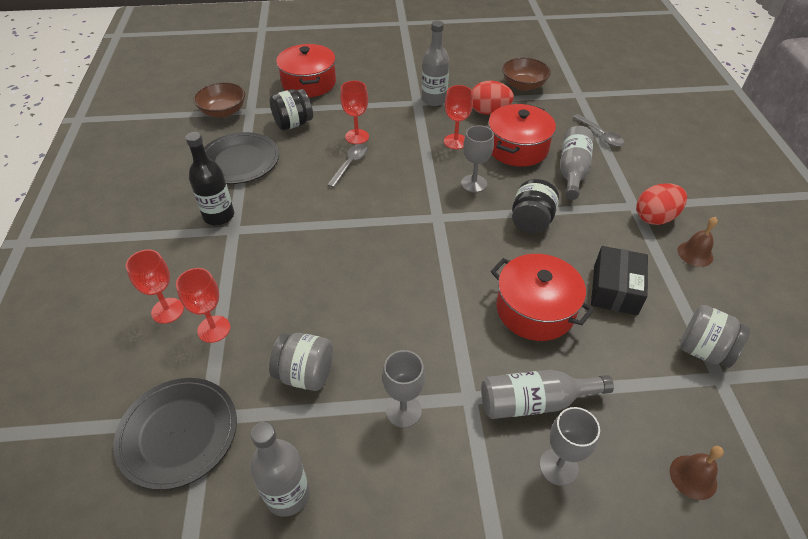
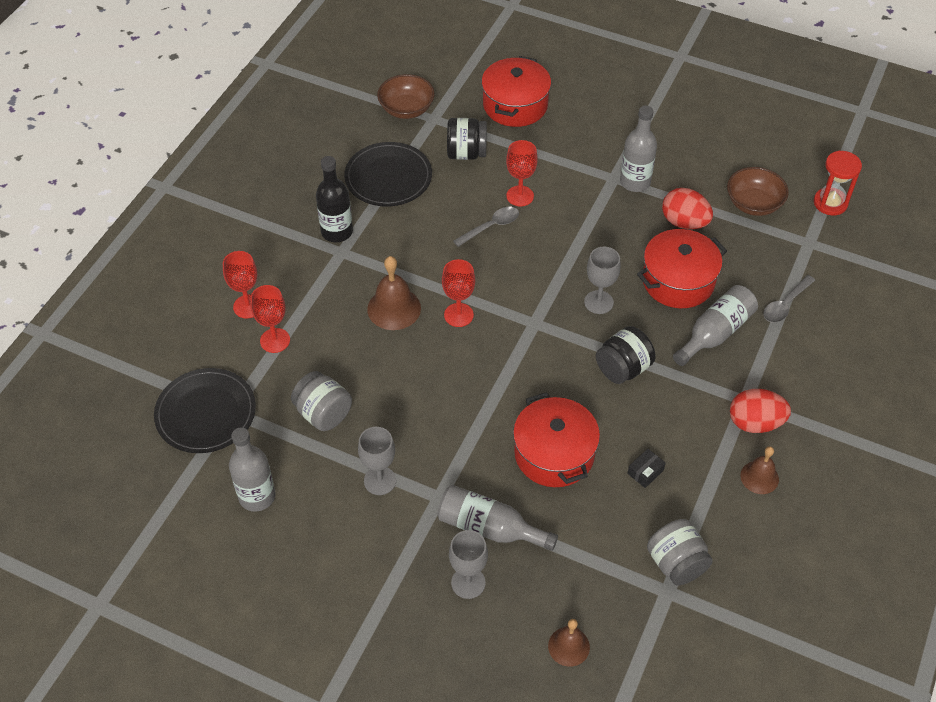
camera: 30 degrees right, 5 degrees up
(311, 254) = (394, 308): none -> brown bell
(455, 141) = (618, 245): red goblet -> red goblet (458, 315)
(570, 69) = (830, 203): none -> red hourglass
(600, 135) = (785, 304): grey spoon -> grey spoon turned 45 degrees clockwise
(615, 289) = (645, 472): black box -> black box, size x0.49

